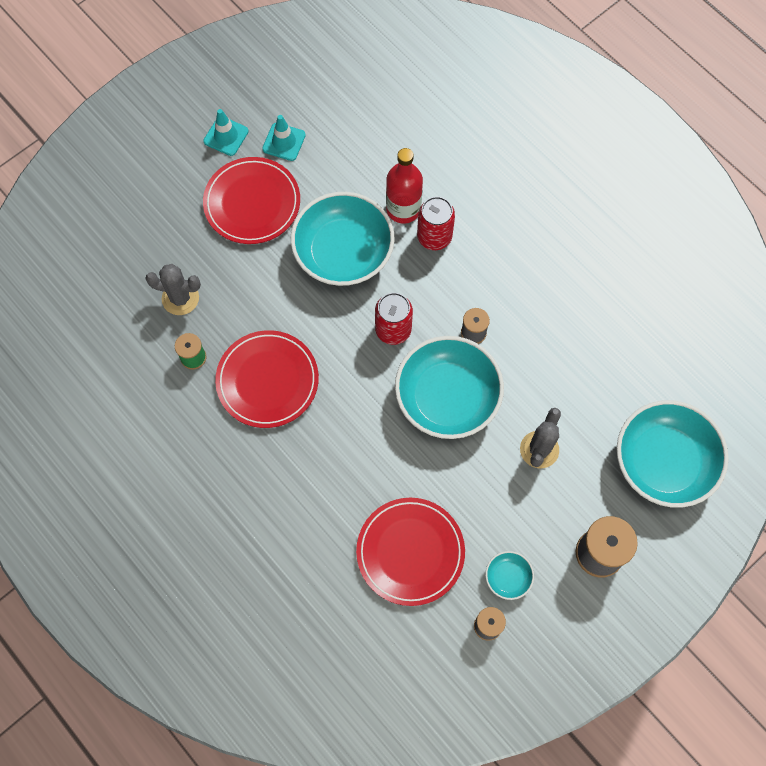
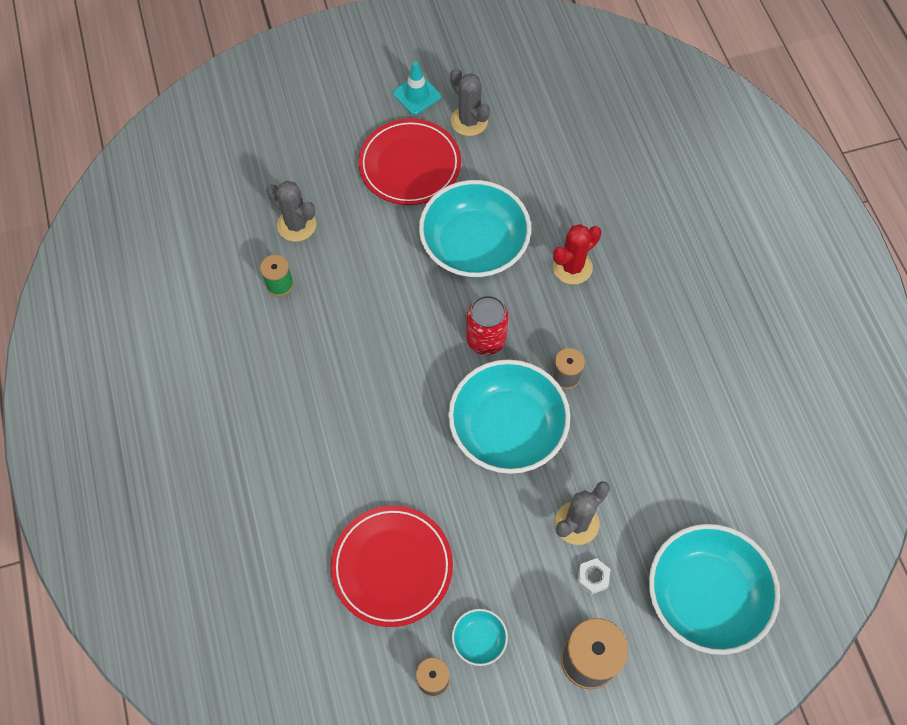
camera: 25 degrees right, 5 degrees down
(267, 381) = (338, 336): red plate -> none
(284, 142) = (469, 121): turquoise traffic cone -> grey cactus
(403, 209) = (554, 228): red bottle -> none
(434, 237) = (572, 267): red can -> red cactus
(572, 487) = (593, 577): none -> white nut

